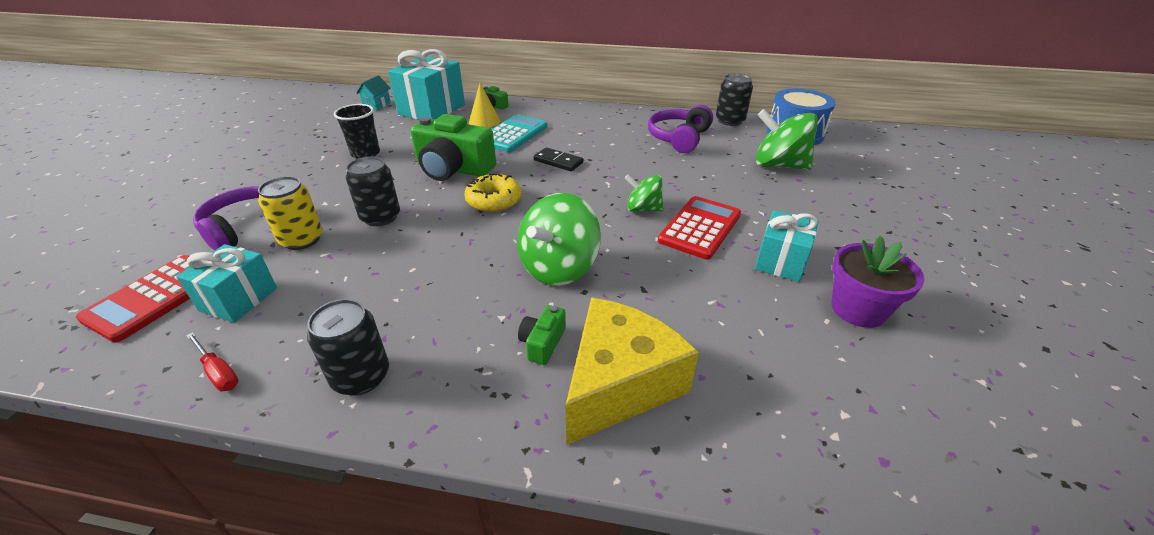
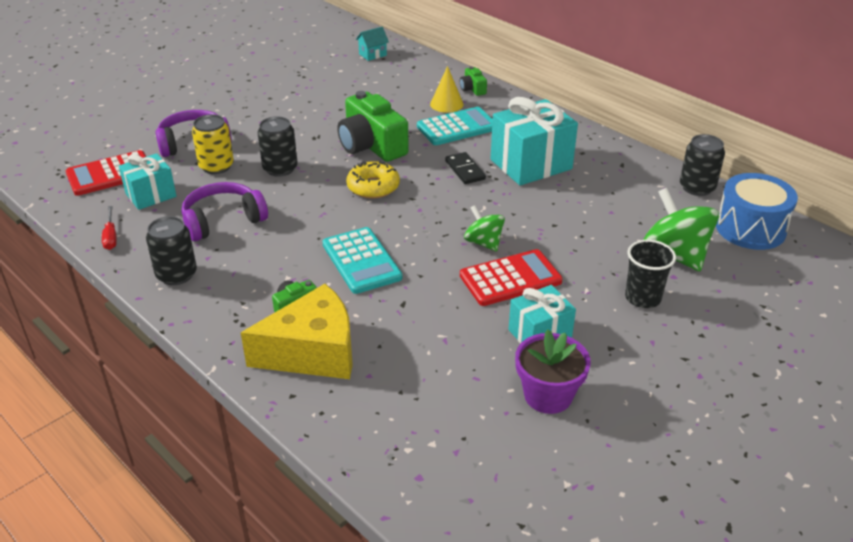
camera: 35 degrees right, 0 degrees up
(365, 153) = (319, 105): black cup -> black cup (643, 298)
(432, 109) = (414, 75): turquoise gift -> turquoise gift (531, 164)
(559, 268) = (361, 261): green spinning top -> turquoise calculator
(679, 138) = (611, 187): purple headphones -> purple headphones (223, 220)

